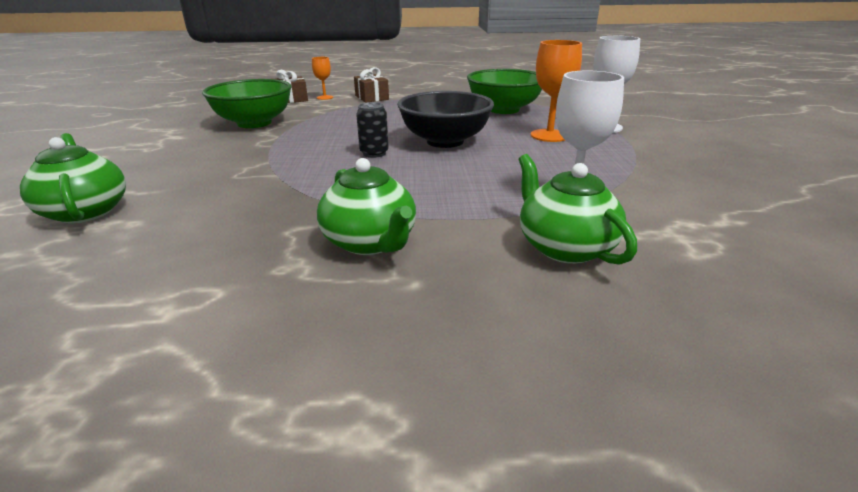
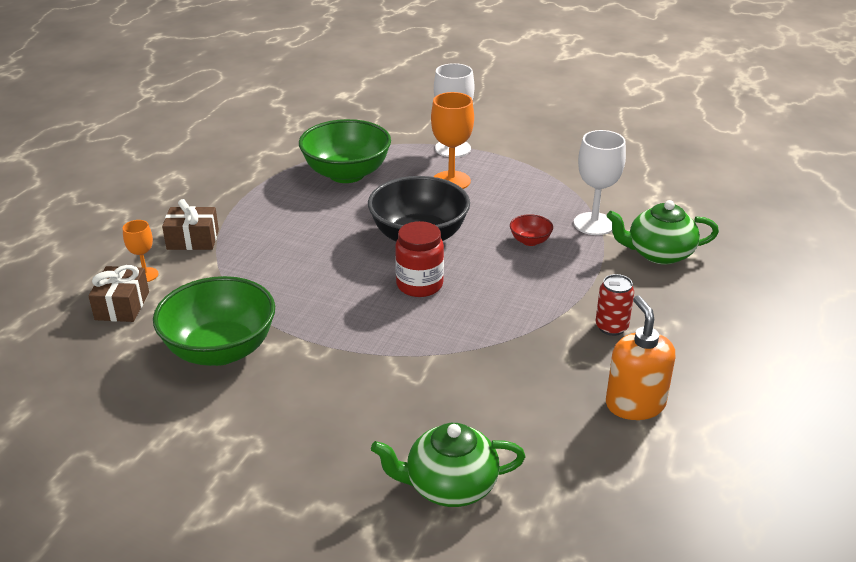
camera: 65 degrees left, 5 degrees up
(218, 281) = (635, 404): none -> orange soap dispenser
(370, 242) = (611, 327): green teapot -> red can
(374, 153) = (419, 285): black can -> red jar
(494, 178) = (530, 241): none -> red bowl

